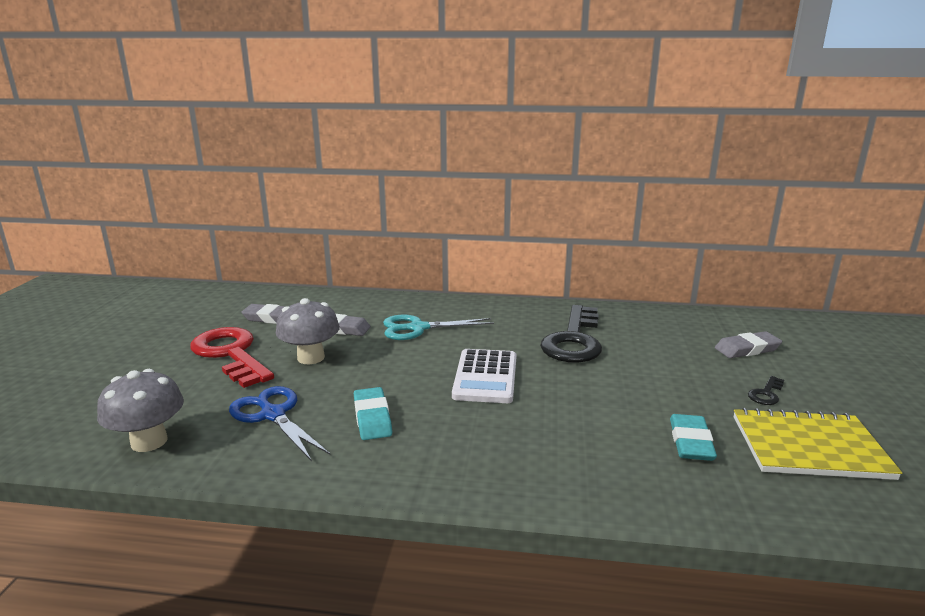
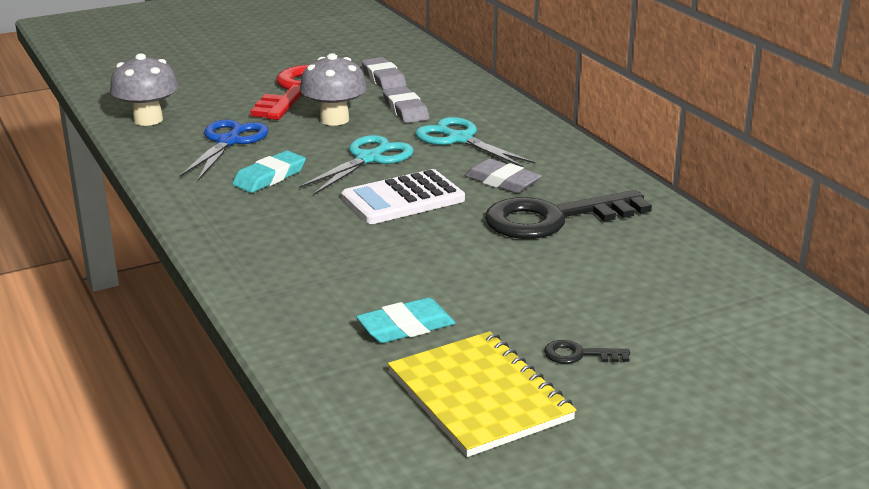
camera: 55 degrees right, 5 degrees up
(401, 367) = (369, 159): none -> turquoise scissors
(747, 349) = (697, 325): grey eraser -> grey eraser (502, 181)

